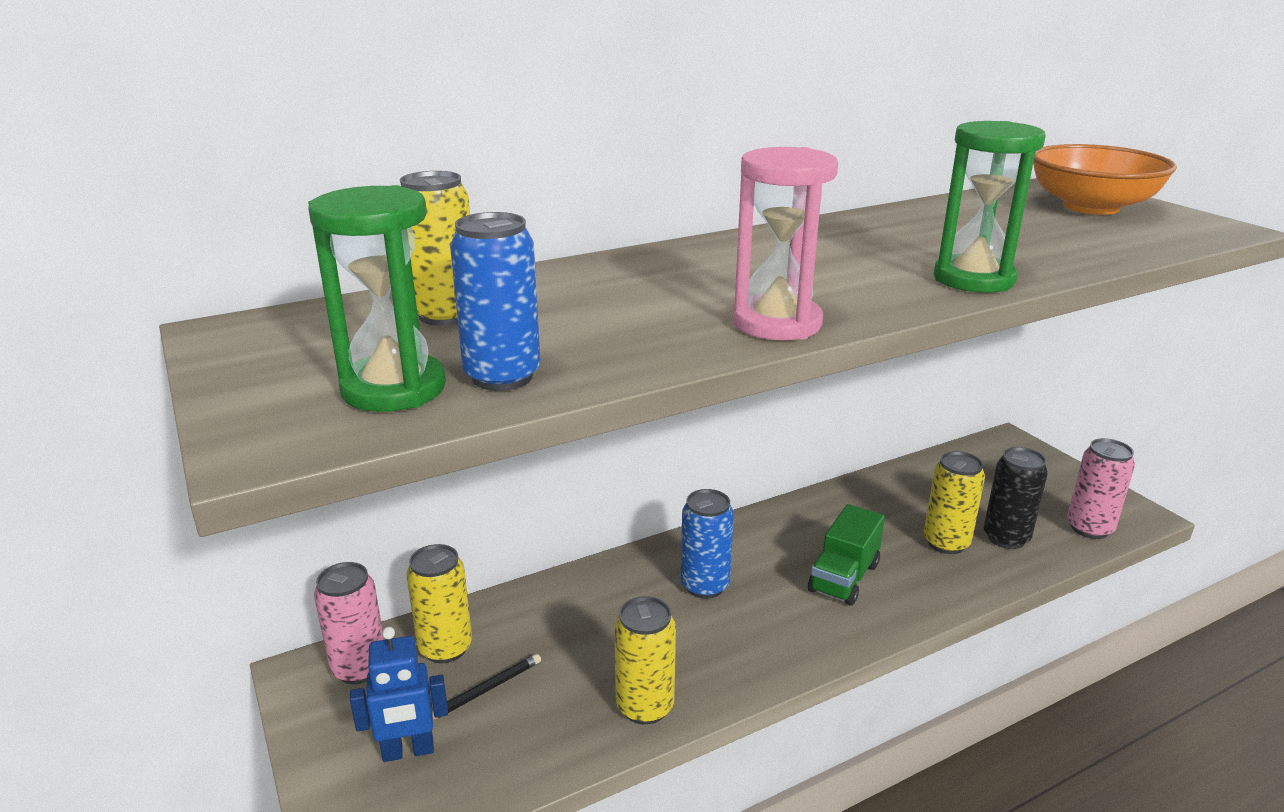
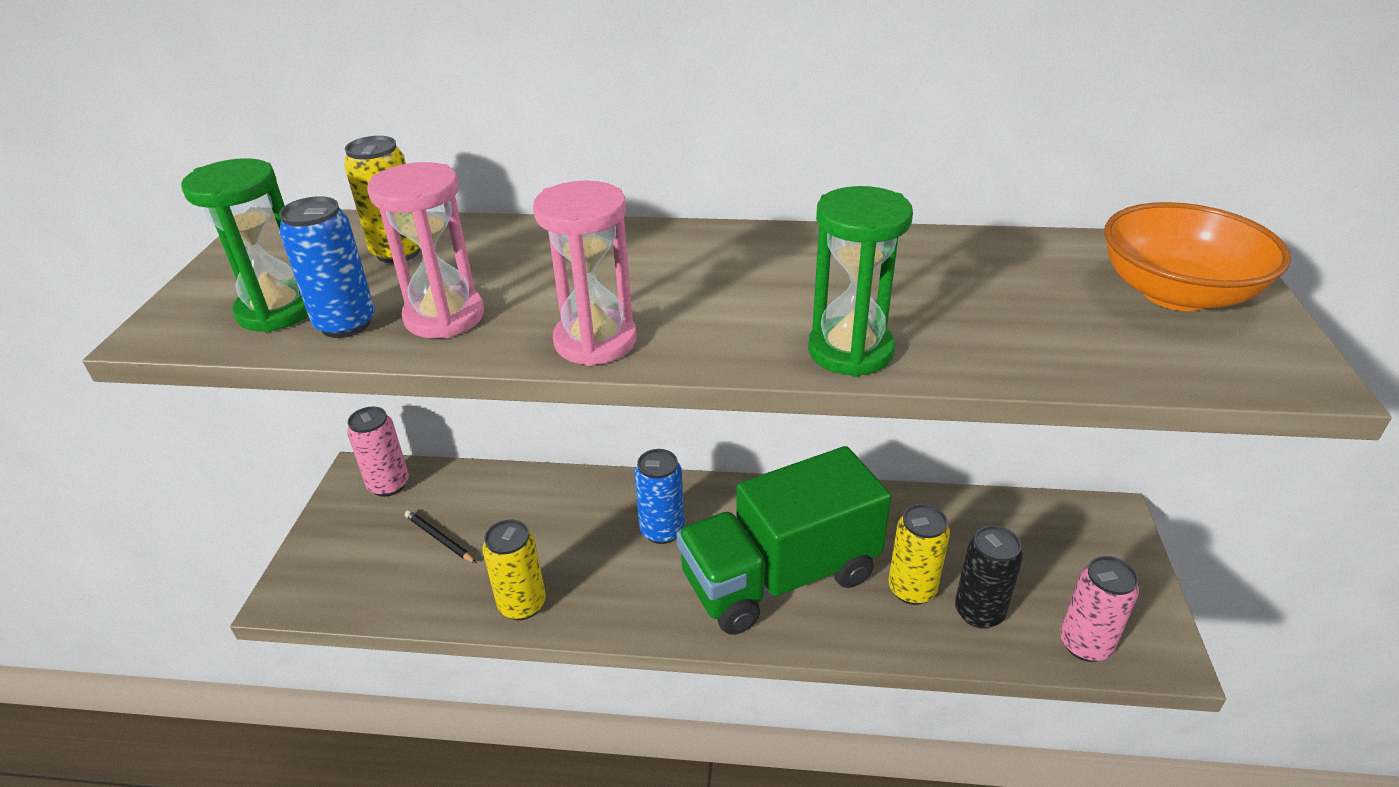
camera: 35 degrees right, 10 degrees up
(408, 751) = (361, 557): blue robot -> none
(445, 648) = (447, 495): yellow can -> none
(484, 691) = (439, 538): black pencil -> black pencil turned 135 degrees counterclockwise
(600, 345) = (444, 317): none -> pink hourglass
(844, 578) = (780, 577): green truck -> green truck, size x2.02

